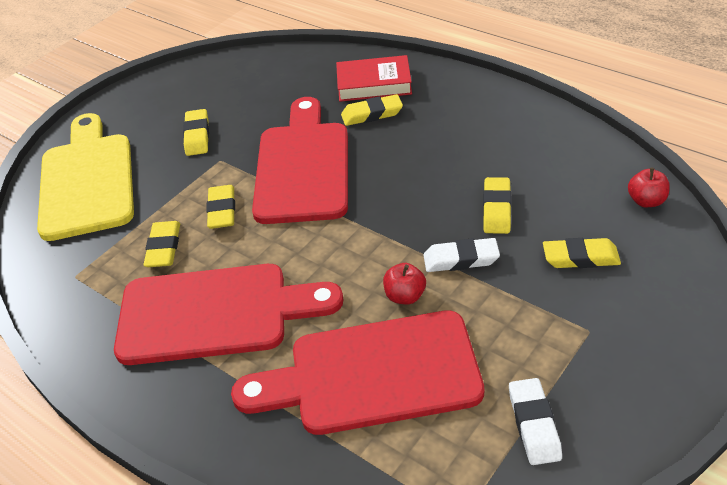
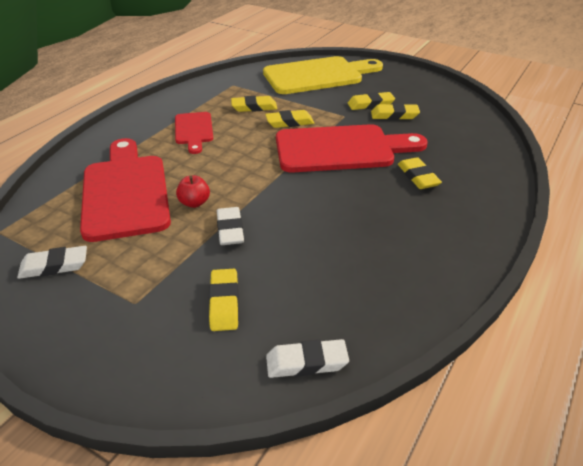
camera: 80 degrees right, 5 degrees down
(215, 313) = (194, 130): red cutting board -> red cutting board, size x0.54
(374, 84) = (465, 175): red book -> none
(496, 209) = (292, 250): yellow eraser -> yellow eraser (394, 115)
(646, 201) = (306, 362): red apple -> white eraser

